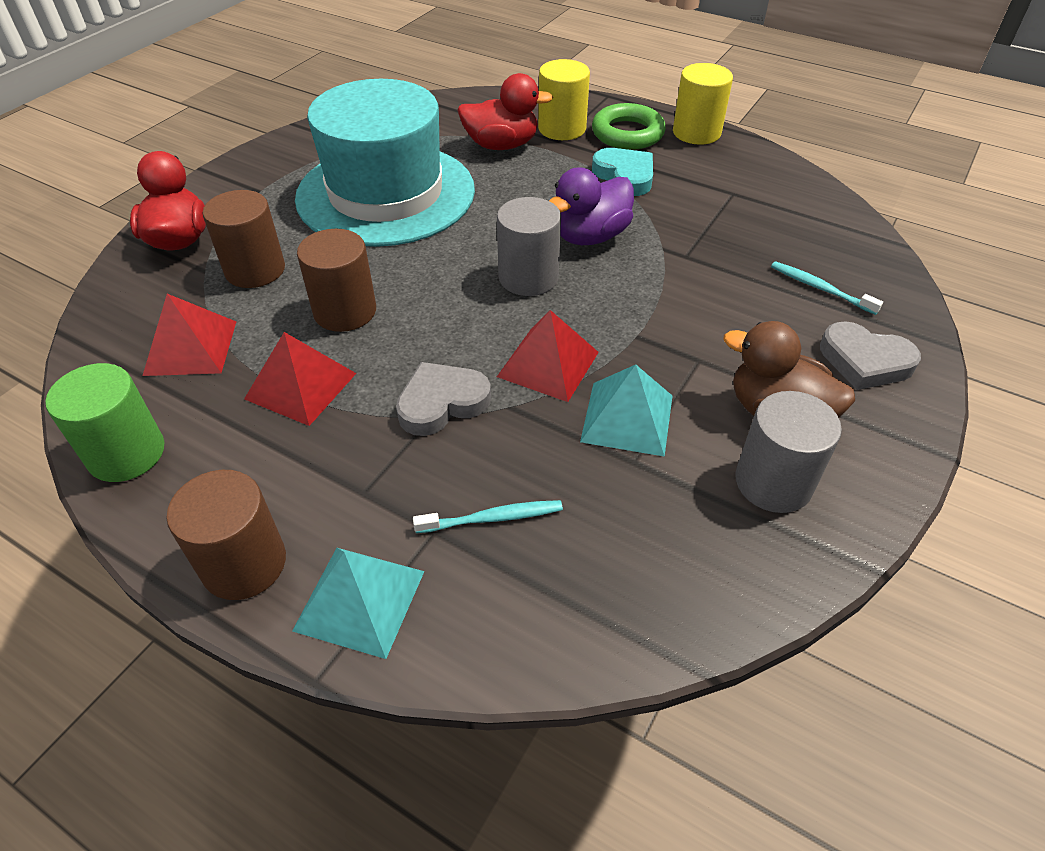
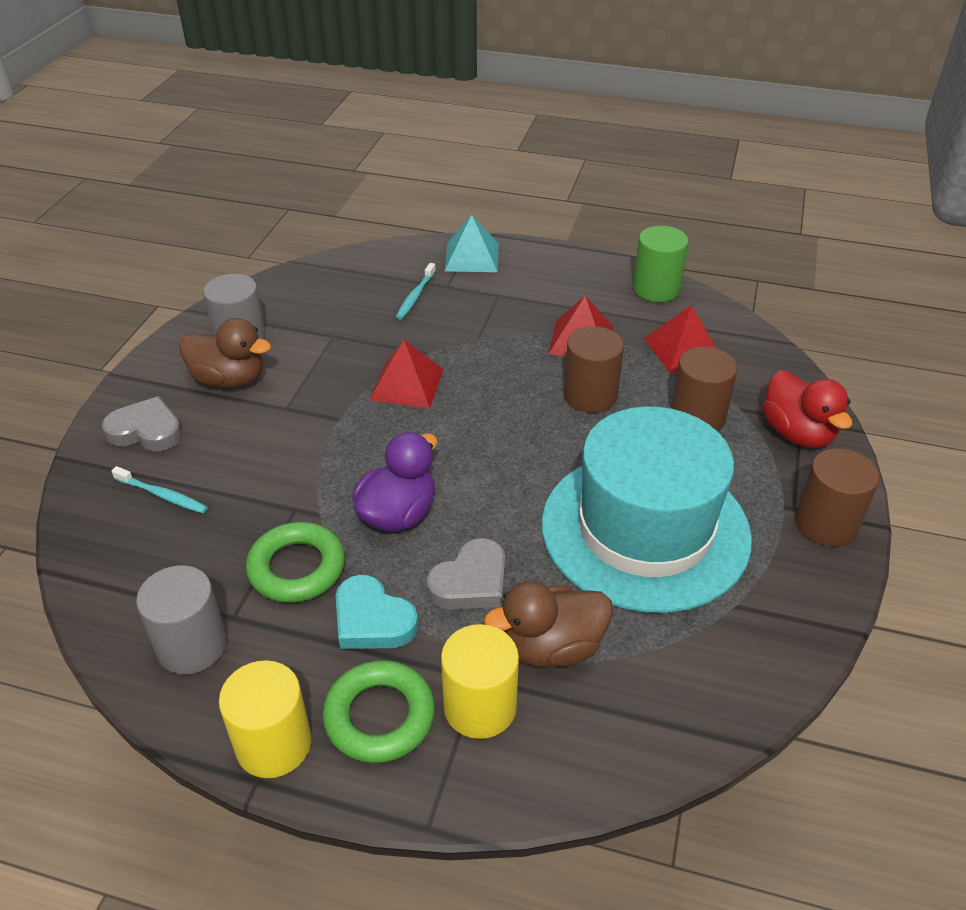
camera: 165 degrees right, 5 degrees down
(244, 564) = (542, 259): brown cylinder -> brown cylinder (826, 524)
(442, 403) = (475, 346): grey heart -> grey heart (471, 582)
(492, 518) = (415, 296): turquoise toothbrush -> turquoise toothbrush turned 45 degrees counterclockwise
(501, 145) = (551, 647): red duck -> brown duck
(528, 277) = (447, 455): grey cylinder -> grey cylinder (192, 645)
(627, 418) = (340, 359): turquoise pyramid -> none
(683, 214) = (297, 568): none -> green ring

